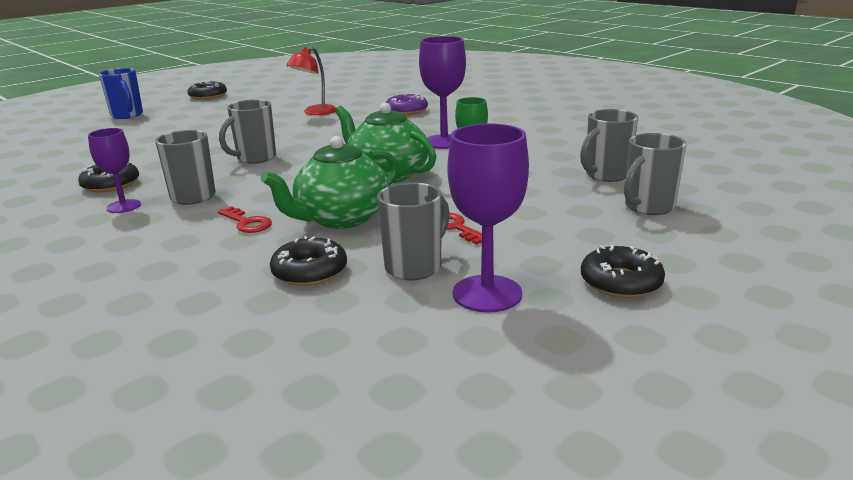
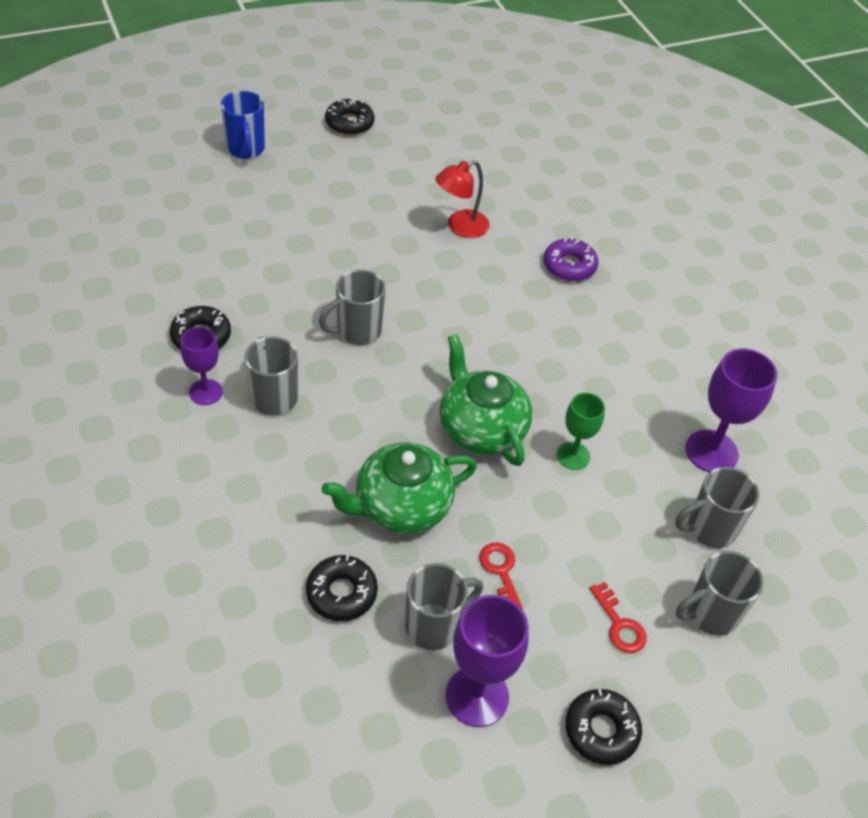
camera: 15 degrees right, 25 degrees up
(247, 223) = (311, 477): red key -> red key (619, 624)
(444, 142) = (575, 372): purple goblet -> purple goblet (711, 451)

